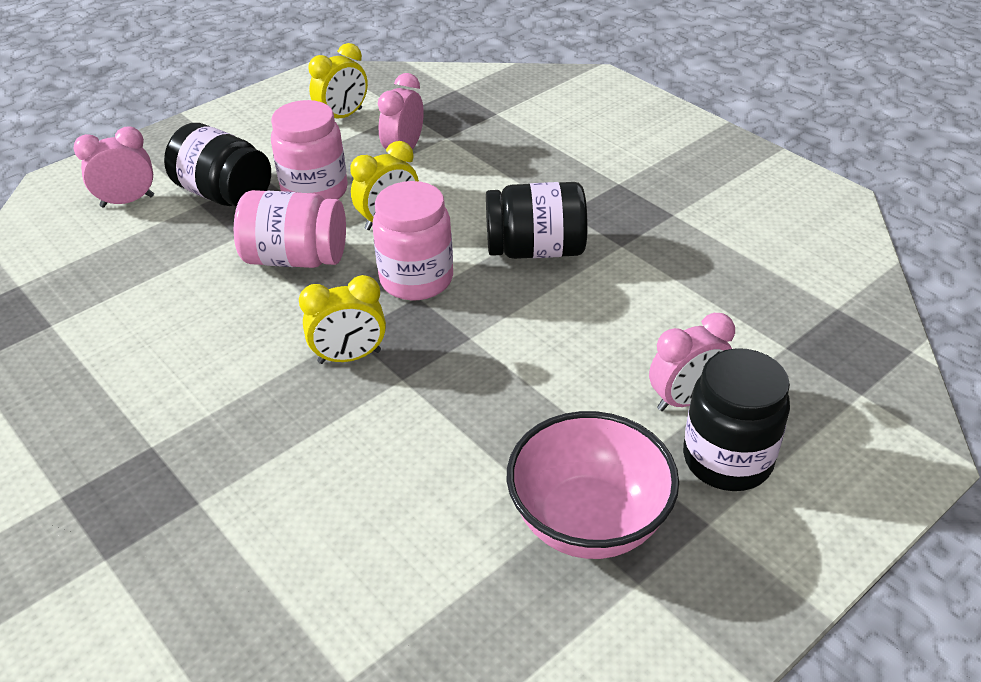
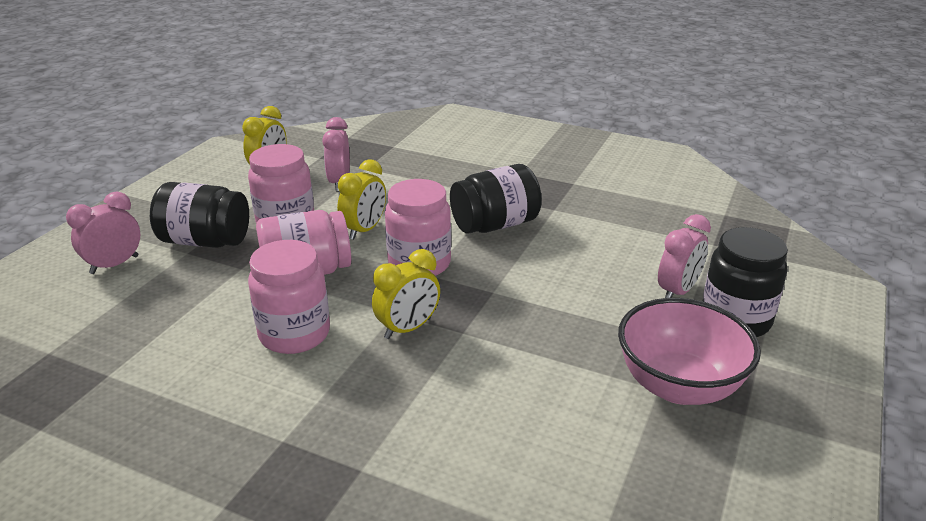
camera: 25 degrees left, 10 degrees down
(237, 330) = (294, 334): none -> pink jar

